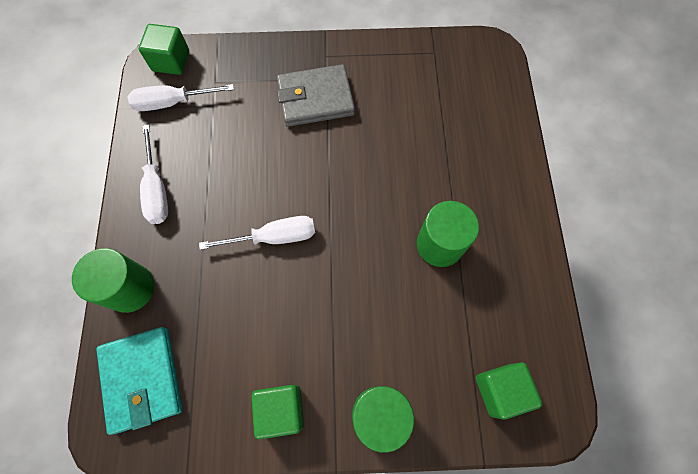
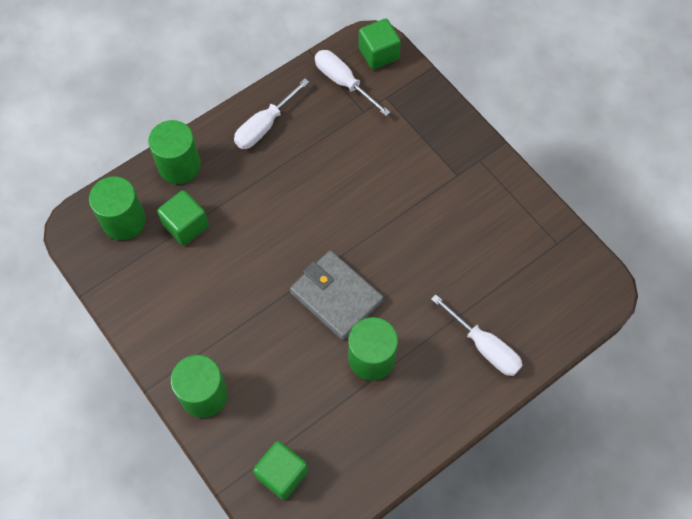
camera: 55 degrees right, 5 degrees down
(142, 379) = (124, 221): turquoise wallet -> green cylinder
(275, 237) = (287, 233): white screwdriver -> white screwdriver (485, 347)
(281, 409) = (163, 325): green cube -> green cube (186, 225)
(315, 99) = (430, 180): grey wallet -> grey wallet (336, 297)

